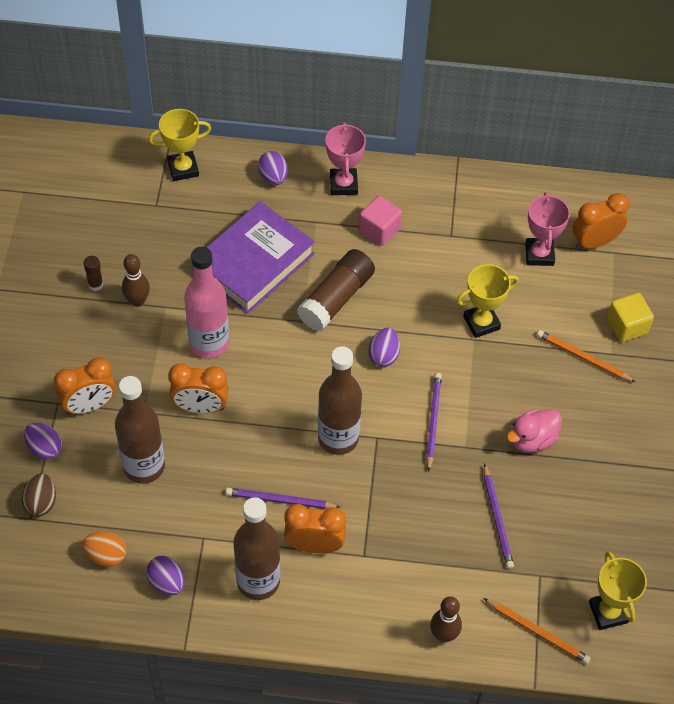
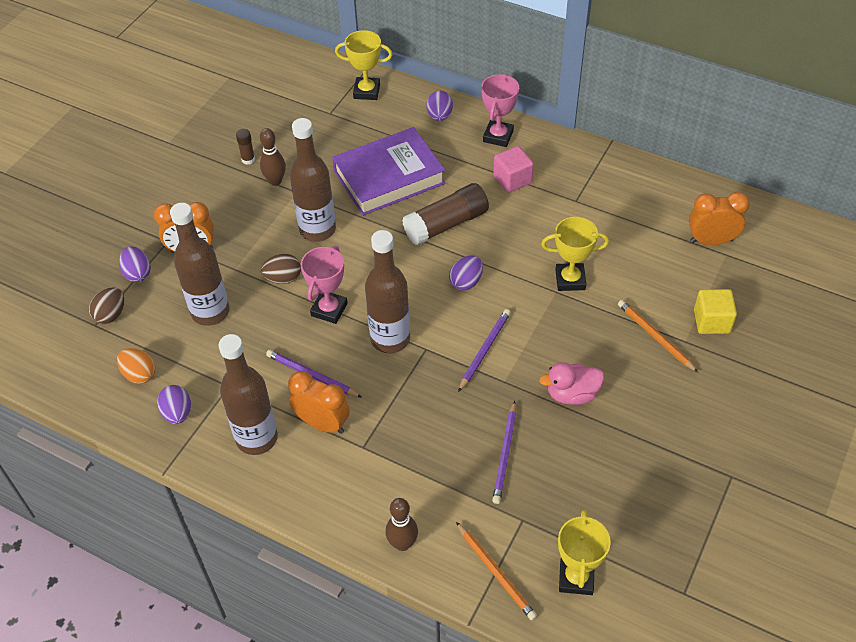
camera: 25 degrees right, 5 degrees down
(200, 407) = (283, 278): orange clock -> brown egg
(209, 343) = (317, 230): pink bottle -> brown bottle
(539, 254) = (652, 237): pink trophy -> pink trophy (329, 309)

